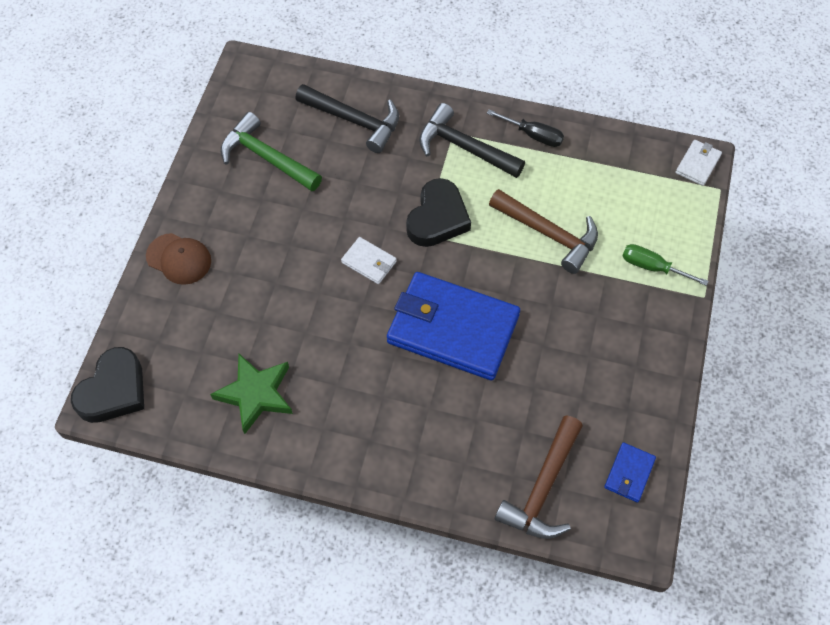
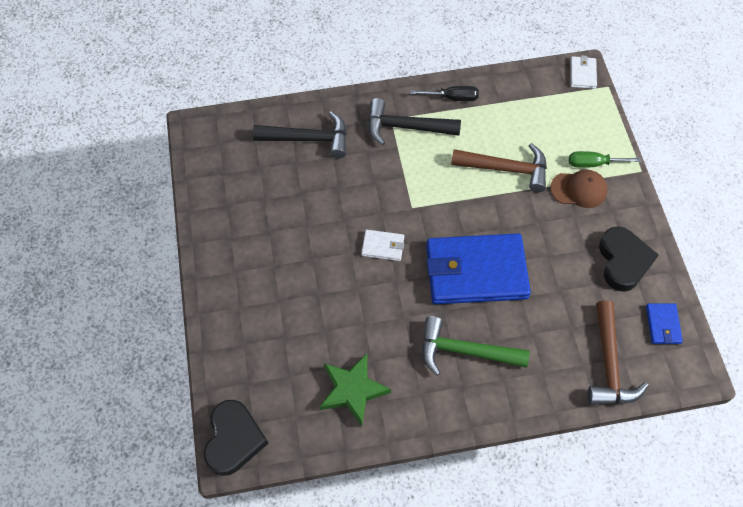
camera: 25 degrees left, 0 degrees up
(179, 259) = (228, 308): brown cap -> brown cap (579, 189)
(266, 157) = (253, 196): green hammer -> green hammer (464, 351)
(437, 218) = (416, 190): black heart -> black heart (623, 261)

